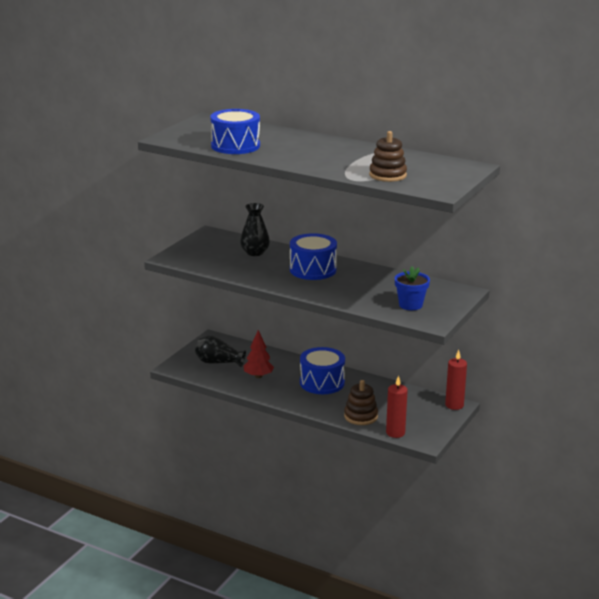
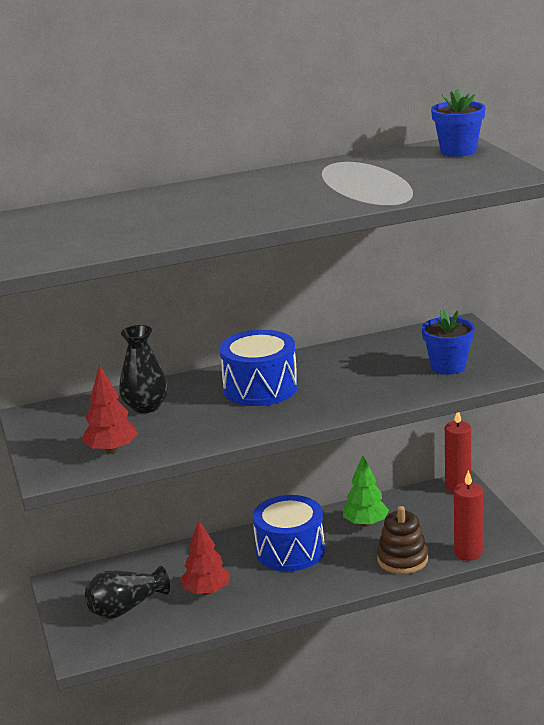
camera: 45 degrees left, 0 degrees up
(206, 262) = (112, 450): none -> red tree
(235, 146) = (141, 231): blue drum -> none
(376, 393) = (365, 523): none -> green tree
(388, 175) = (413, 184): brown stacking toy -> none
(459, 170) = (458, 151): none -> blue flower pot

